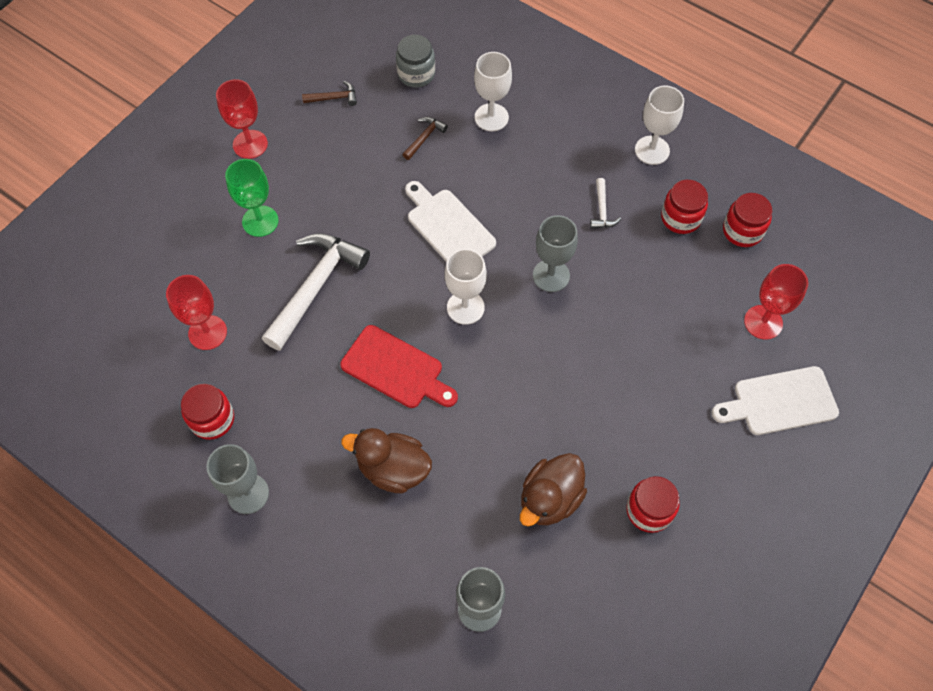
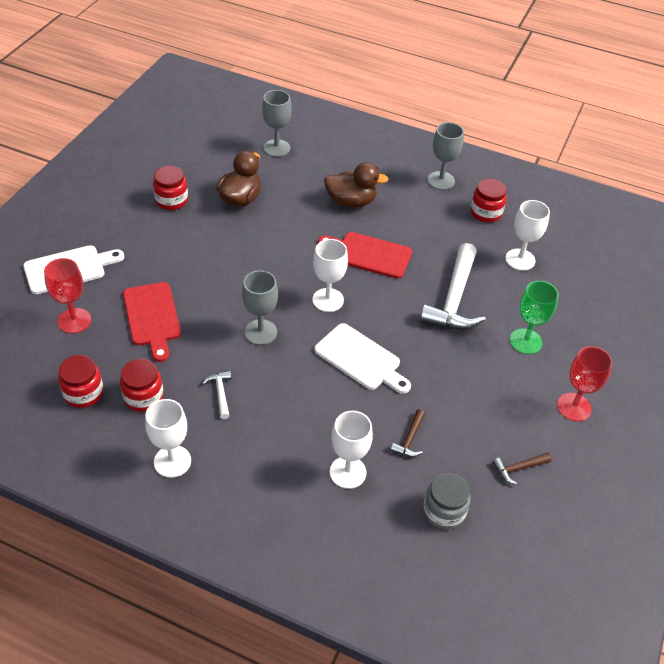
camera: 165 degrees right, 15 degrees down
(207, 332) = (520, 259): red goblet -> white goblet
(673, 313) = (152, 317): none -> red cutting board

